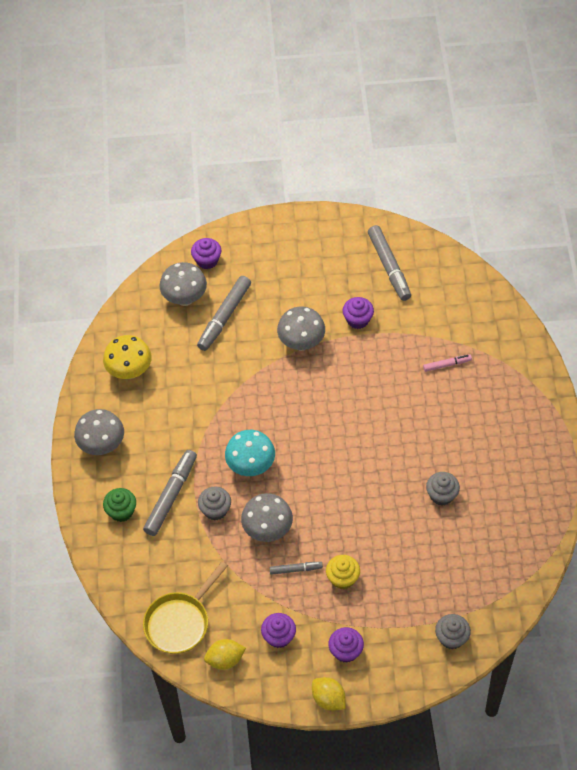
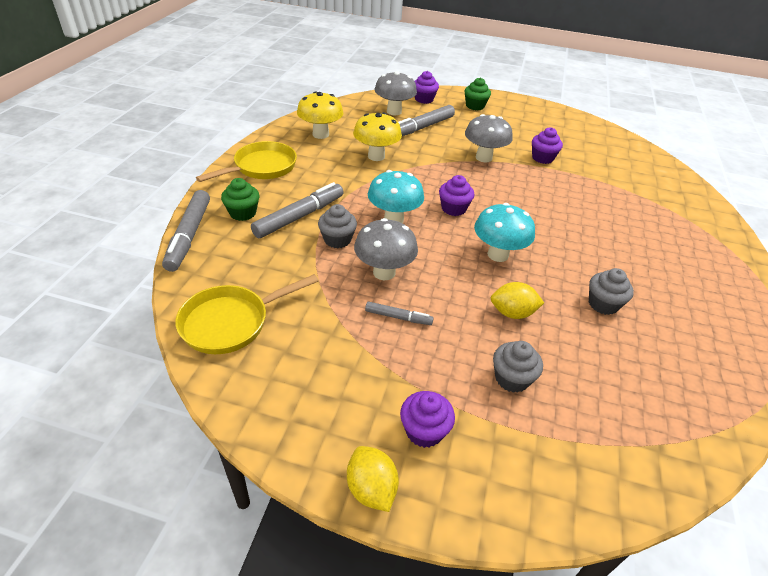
camera: 15 degrees right, 15 degrees down
(102, 446) = (262, 167): grey mushroom -> yellow pan
(199, 384) = (376, 156): none -> yellow mushroom
(225, 659) = (257, 381): yellow lemon -> yellow lemon (512, 313)
(266, 251) = (475, 106): none -> green cupcake
(279, 636) = (341, 380): purple cupcake -> purple cupcake (453, 208)
(342, 578) = (453, 345): yellow cupcake -> none
(350, 474) = (498, 255): none -> turquoise mushroom
(389, 267) = (581, 138): grey marker -> grey marker (189, 235)
(447, 365) = (626, 206): pink marker -> none
(451, 638) = (589, 471): grey cupcake -> grey cupcake (511, 378)

